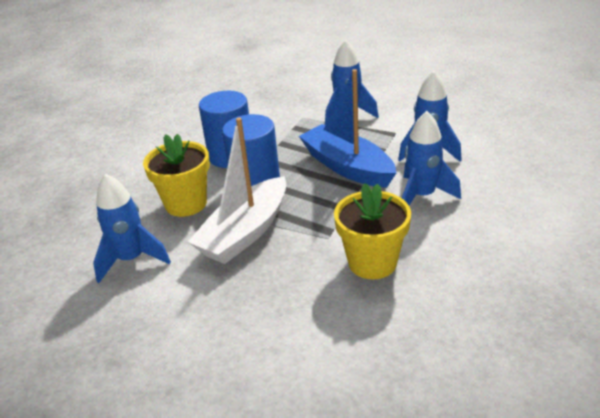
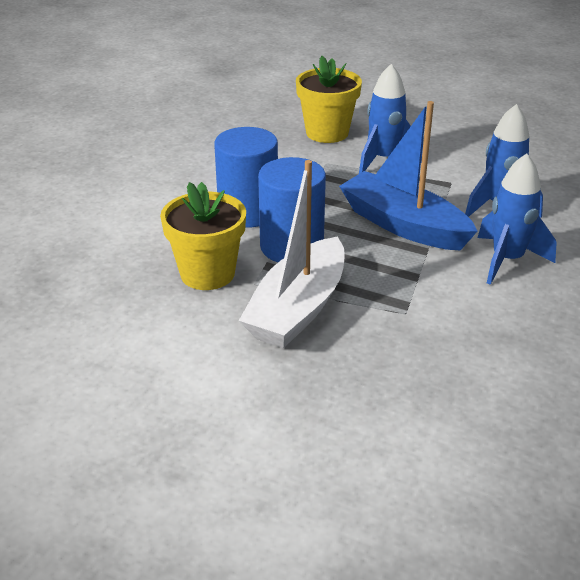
camera: 10 degrees left, 0 degrees up
(131, 259) = (157, 346): blue rocket -> none
(372, 262) = (470, 341): yellow flower pot -> yellow flower pot (327, 133)

